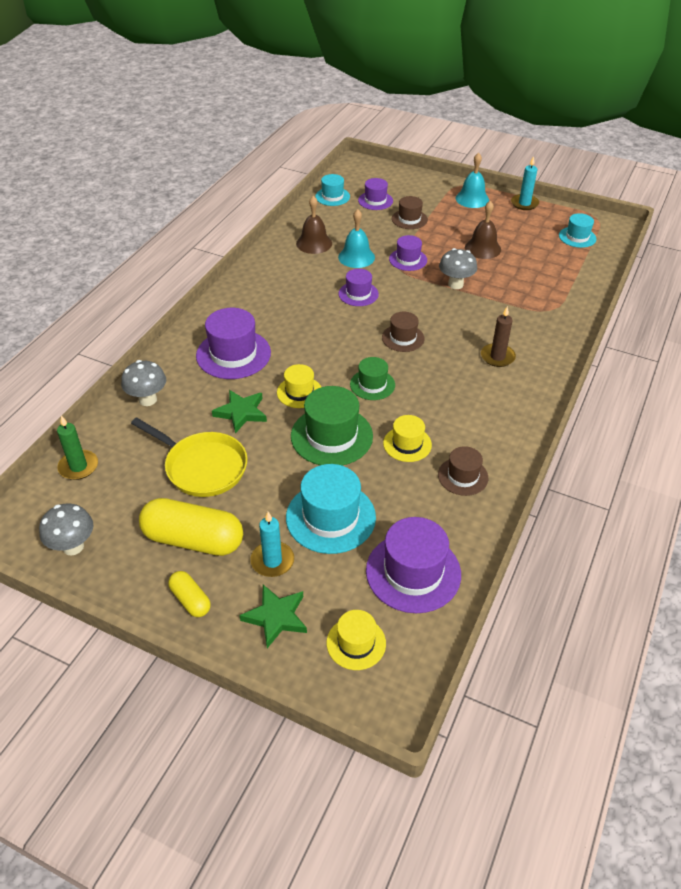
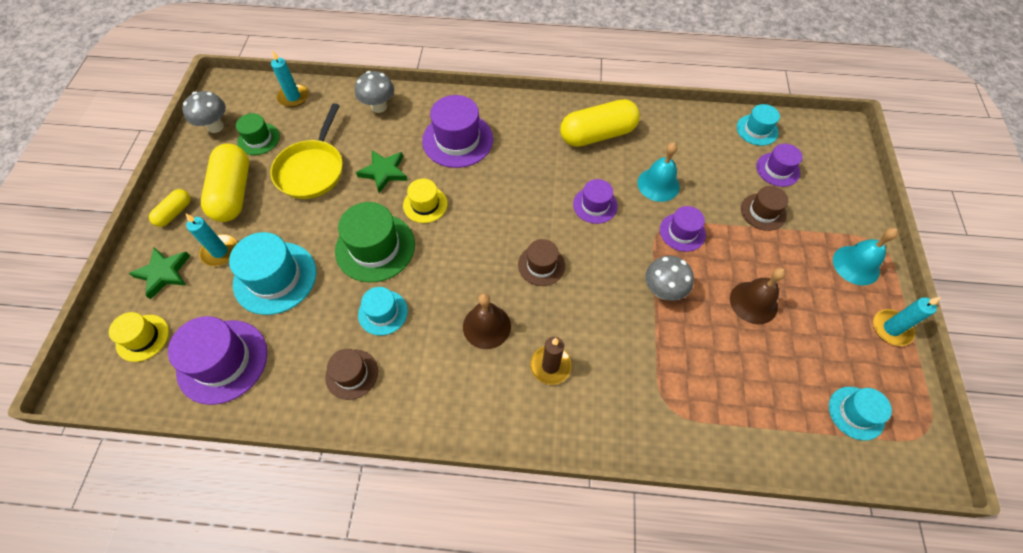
camera: 70 degrees right, 15 degrees up
(78, 467) = (293, 97): green candle -> turquoise candle
(284, 272) = (597, 135): none -> yellow capsule
(314, 243) = (660, 142): brown bell -> brown bell (486, 326)
(372, 384) = (457, 259): green hat -> green hat (258, 139)
(407, 444) = (383, 312): yellow hat -> turquoise hat

